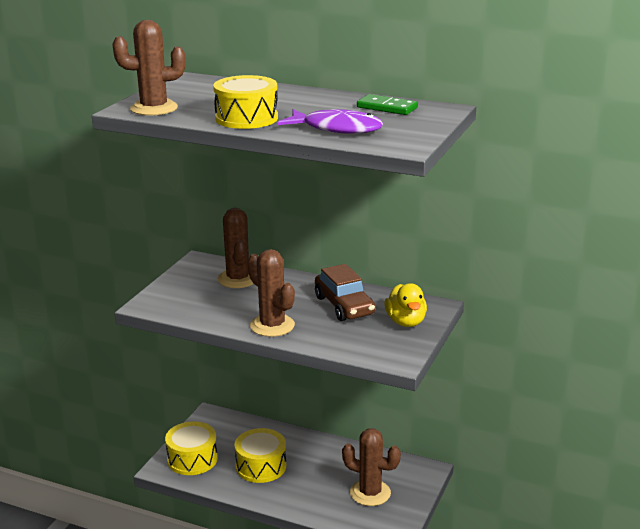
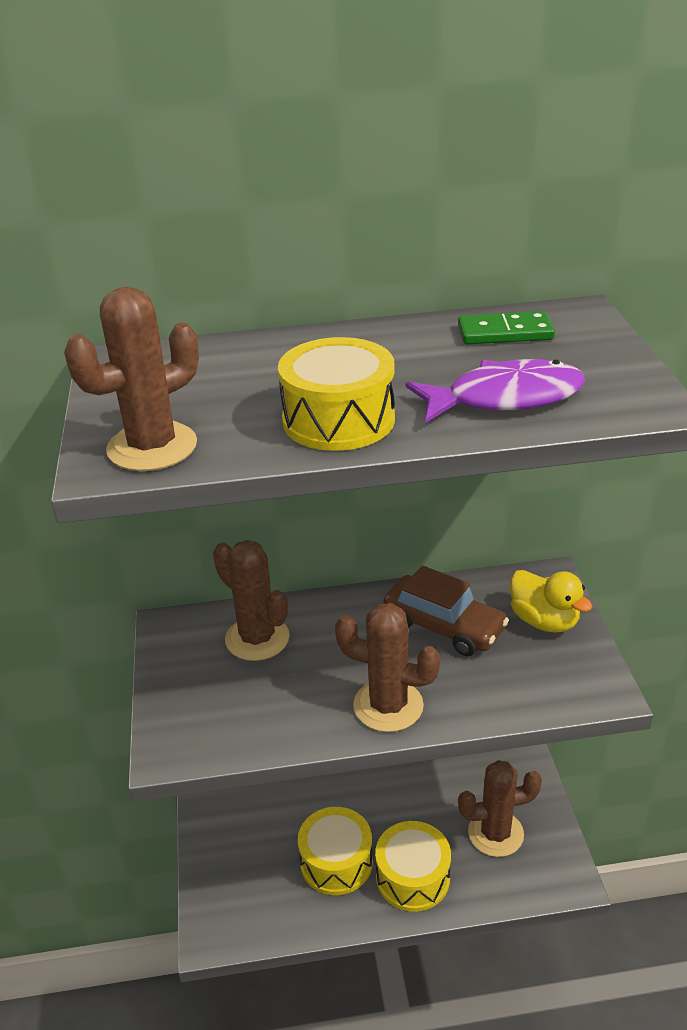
camera: 30 degrees left, 10 degrees up
(192, 459) = (238, 898): yellow drum -> yellow drum (412, 877)

